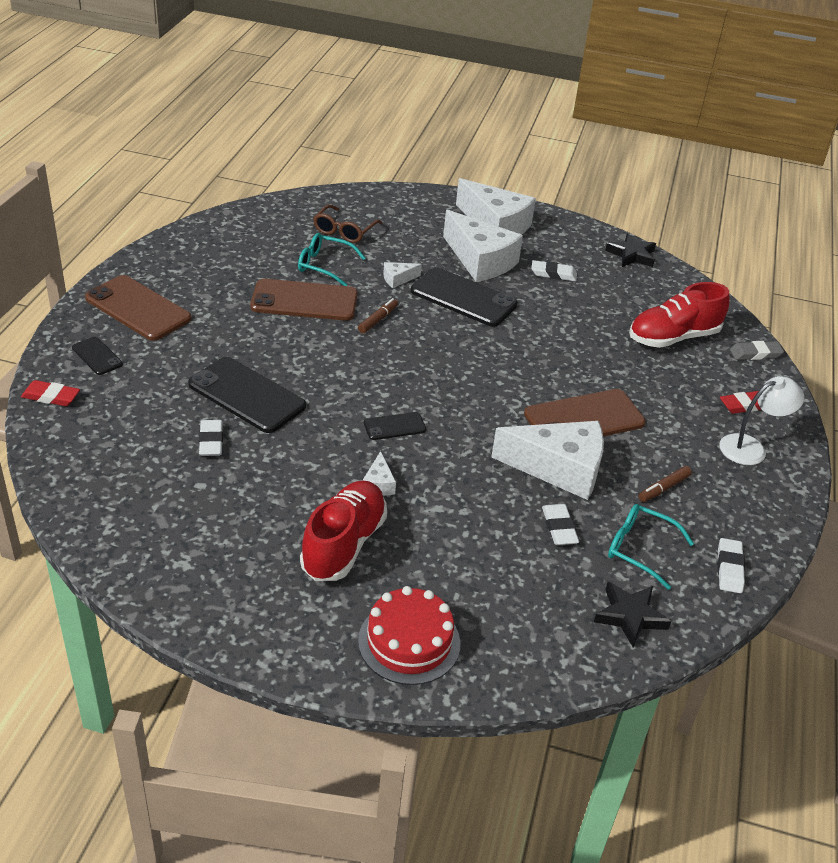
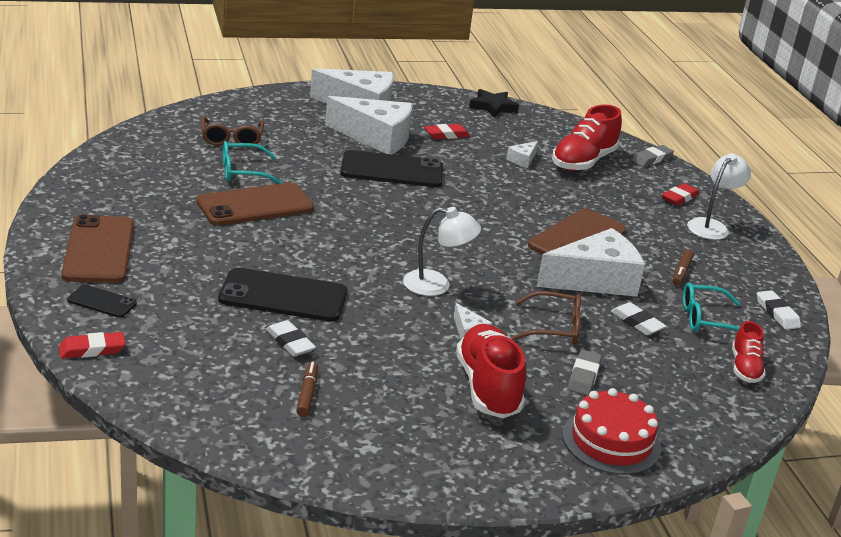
camera: 30 degrees left, 10 degrees down
(138, 308) = (99, 250): brown phone -> brown phone turned 75 degrees clockwise
(378, 320) = (337, 205): brown marker -> brown marker (307, 394)
(394, 426) = (437, 285): black phone -> white lamp
(398, 279) = (321, 168): white cheese -> white cheese (522, 160)
(447, 565) = (583, 376): none -> grey eraser
(467, 505) = (554, 328): none -> brown glasses
(553, 274) = (446, 135): white eraser -> red eraser
(630, 616) = (745, 368): black star -> red shoe

